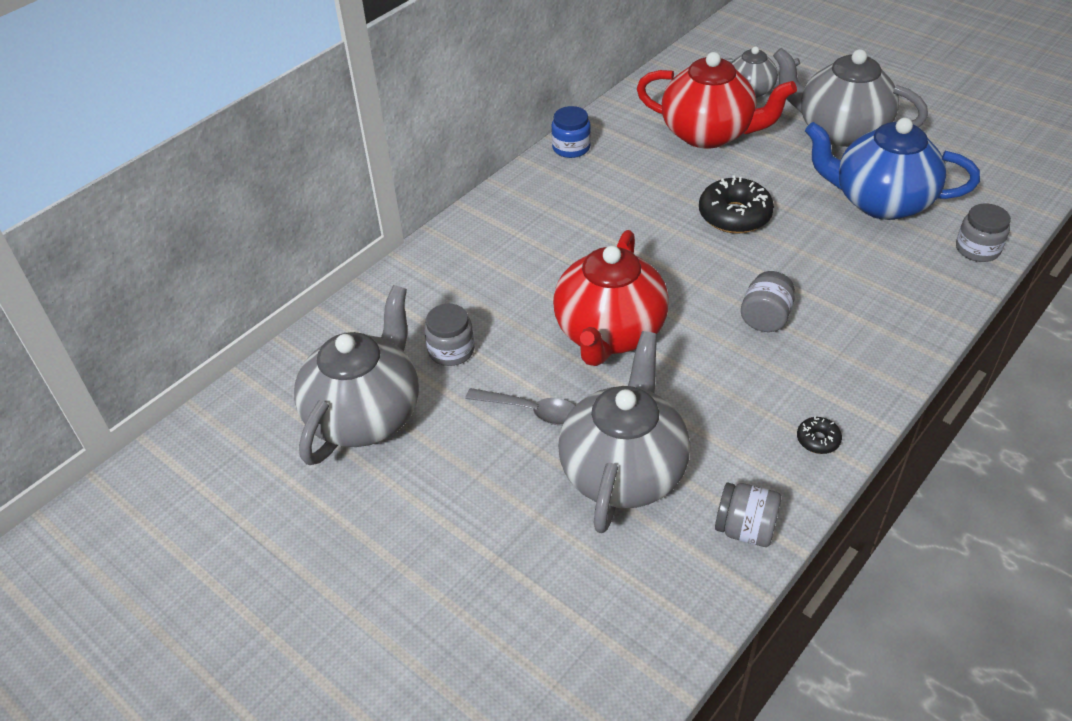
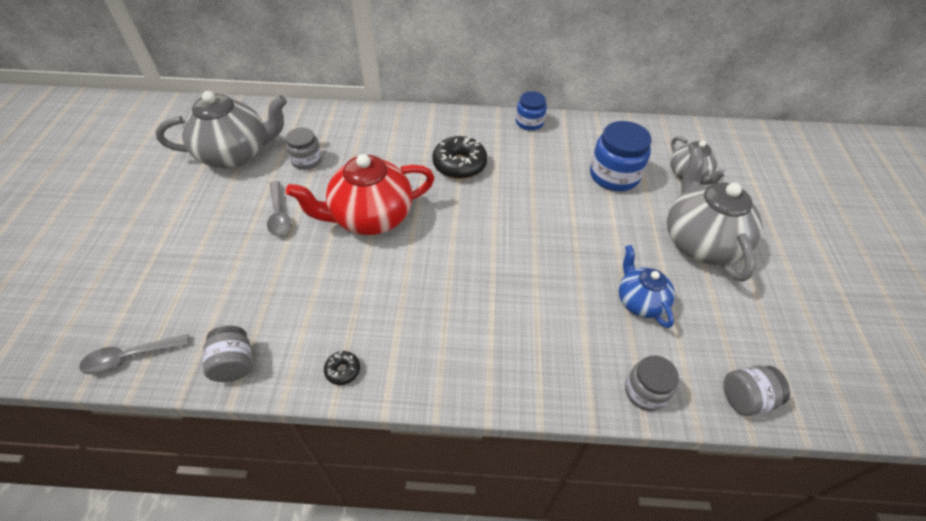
camera: 50 degrees right, 5 degrees up
(623, 470) = (253, 278): grey teapot -> none
(663, 628) = (130, 357): none -> grey spoon
(709, 134) = (614, 175): red teapot -> blue jar
(734, 215) = (539, 226): black donut -> black donut (459, 164)
(765, 318) = (446, 288): grey jar -> grey jar (746, 398)
(880, 201) = (639, 301): blue teapot -> blue teapot, size x0.57

